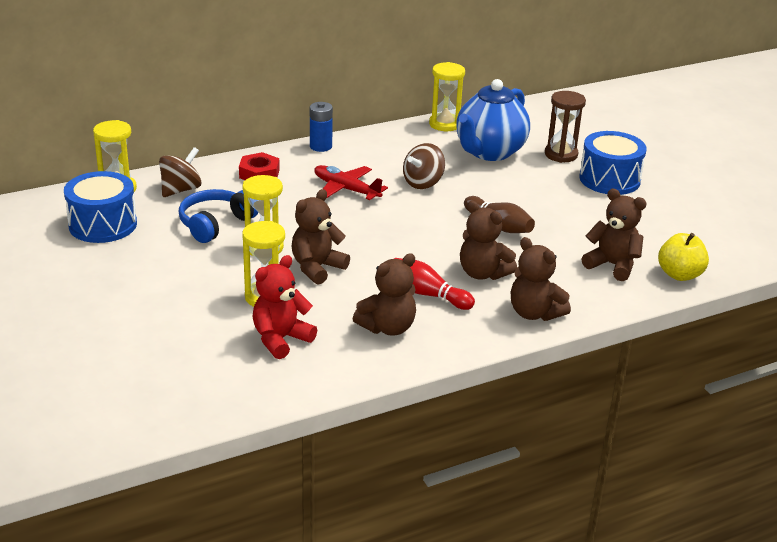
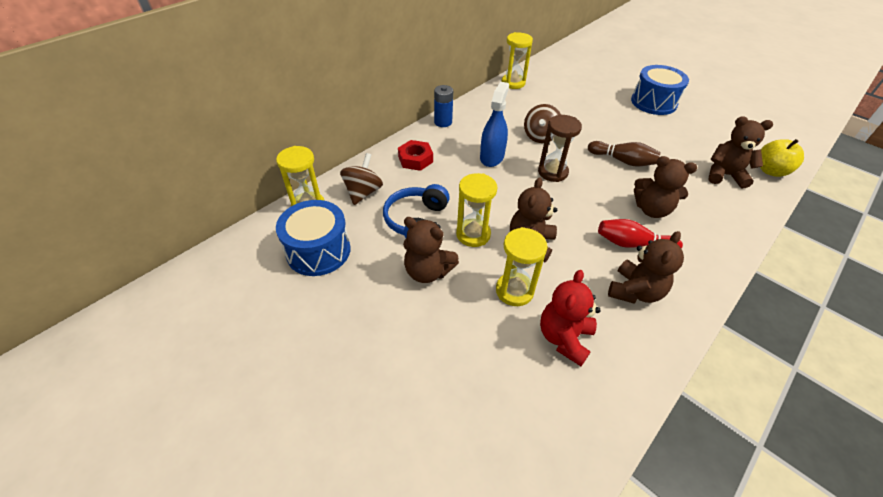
camera: 20 degrees left, 15 degrees up
(346, 189) = (492, 157): red plane -> blue spray bottle
(489, 152) = (561, 99): blue teapot -> none
(534, 313) = (720, 238): brown teddy bear -> brown teddy bear (427, 271)
(561, 154) = (606, 90): brown hourglass -> brown hourglass (552, 172)

